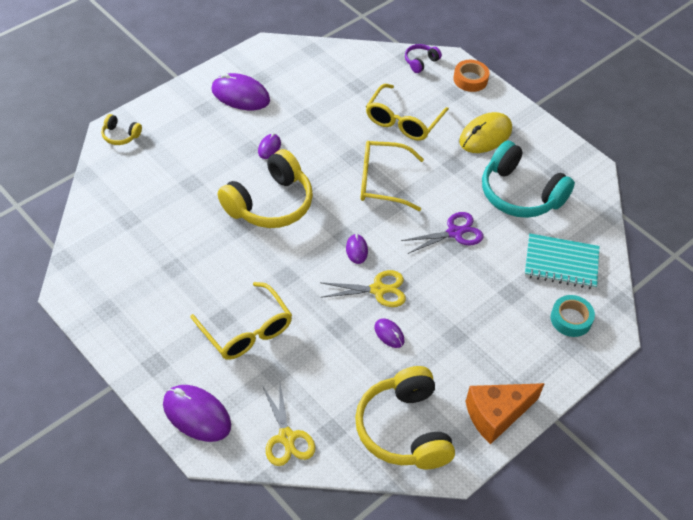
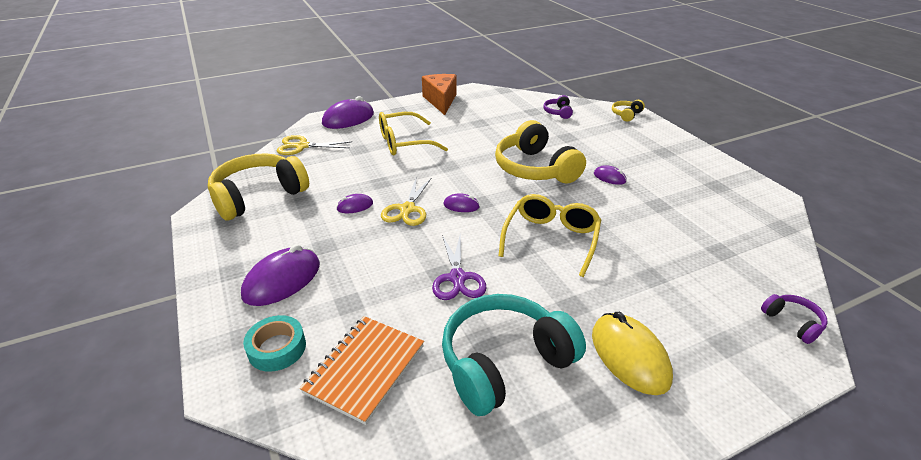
camera: 110 degrees right, 15 degrees down
(127, 195) = (558, 112): none -> purple headphones
(240, 95) = (686, 171): purple mouse -> purple mouse (282, 280)
(403, 121) = (656, 276): yellow glasses -> none
(404, 429) = (258, 196): yellow headphones -> yellow headphones turned 45 degrees counterclockwise
(470, 79) = (766, 374): orange tape -> none
(496, 415) = (220, 250): orange cheese -> orange cheese (441, 101)
(561, 263) = (365, 369): turquoise notebook -> orange notebook

